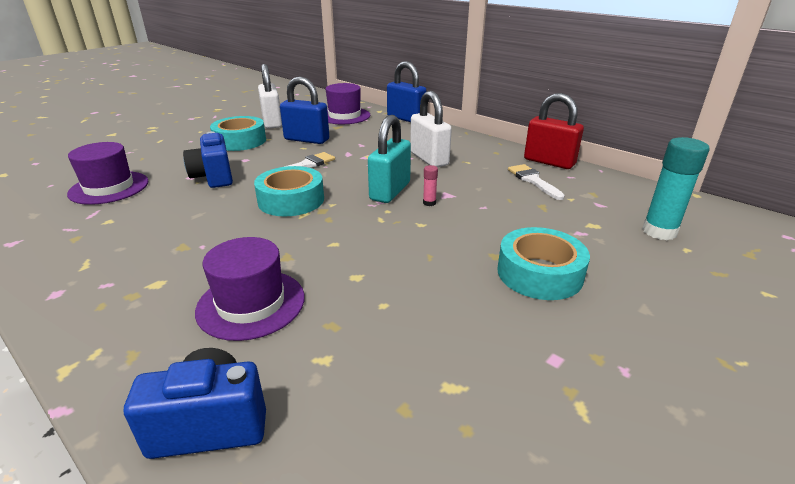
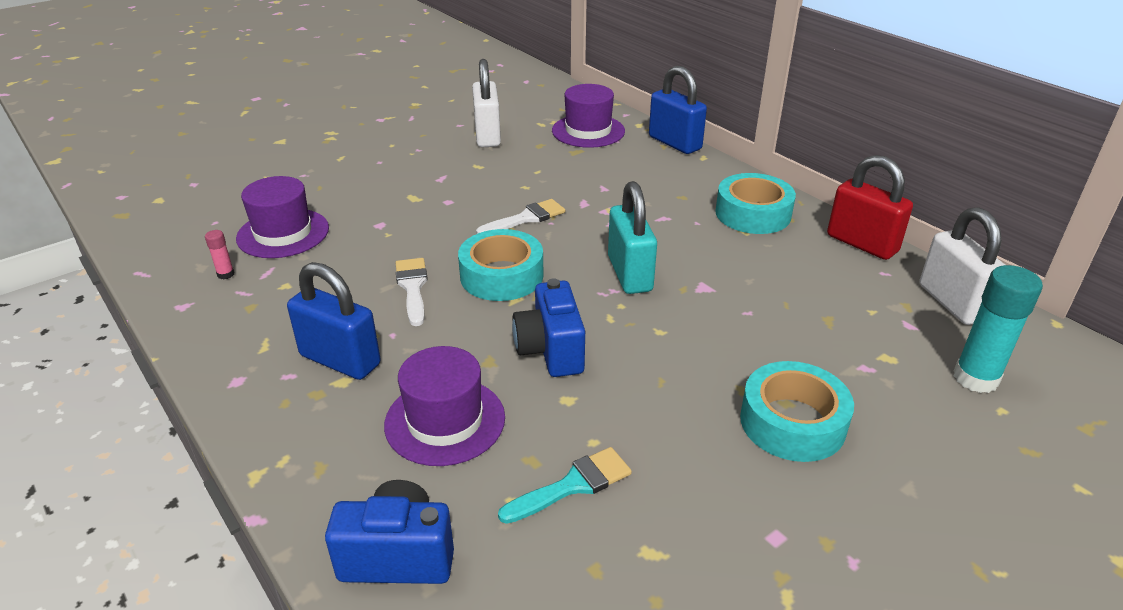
camera: 10 degrees right, 5 degrees up
(213, 177) = (408, 228): blue camera -> blue camera (550, 350)
(240, 141) = (443, 167): turquoise tape -> turquoise tape (753, 214)
(306, 139) = (531, 172): blue padlock -> blue padlock (340, 360)
(371, 340) = (573, 485): none -> turquoise brush
(390, 191) = (629, 274): turquoise padlock -> turquoise padlock turned 45 degrees counterclockwise
(429, 159) = (692, 223): white padlock -> white padlock (952, 303)
(429, 203) = (677, 298): pink glue stick -> pink glue stick (226, 274)
(533, 180) = (828, 274): white brush -> white brush (412, 287)

